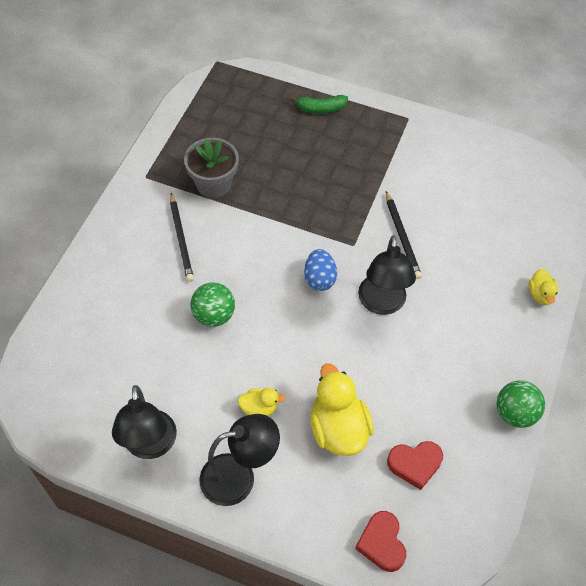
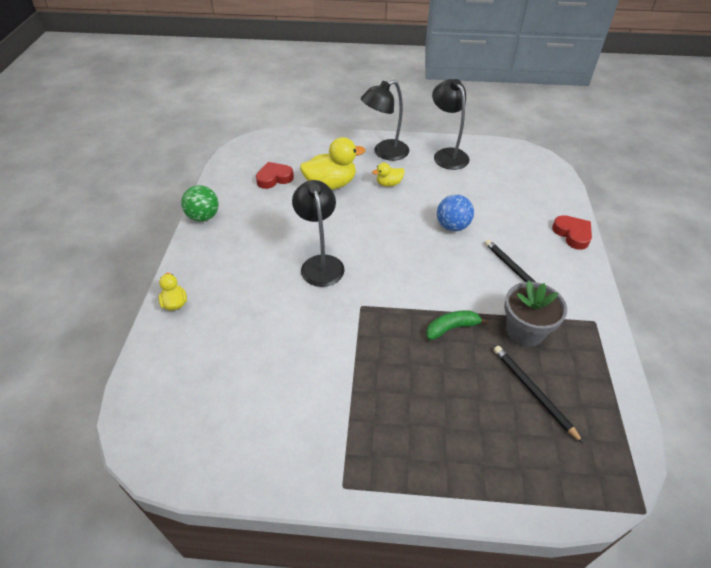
camera: 165 degrees right, 10 degrees down
(214, 315) = (452, 226): green ball -> blue ball
(319, 279) = (381, 270): blue egg -> none
(320, 109) = (462, 467): green banana -> green banana (452, 328)
(338, 429) = (331, 184): yellow duck -> yellow duck turned 75 degrees counterclockwise
(382, 543) = (288, 144): red heart -> red heart (572, 234)
(402, 237) = (315, 324): black pencil -> black pencil (533, 392)

